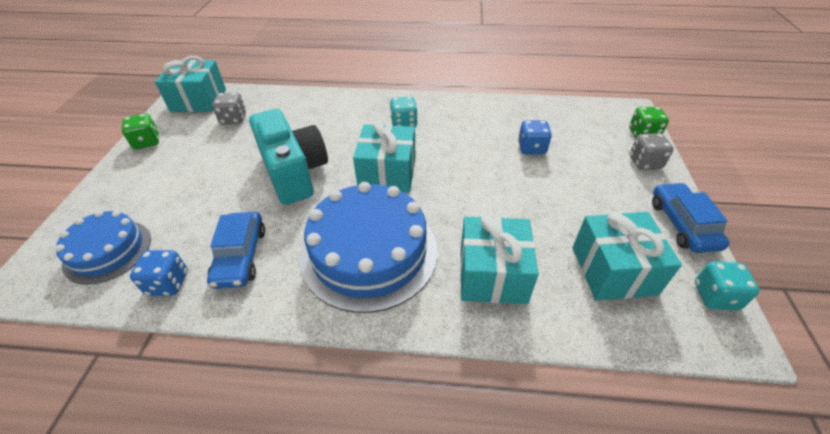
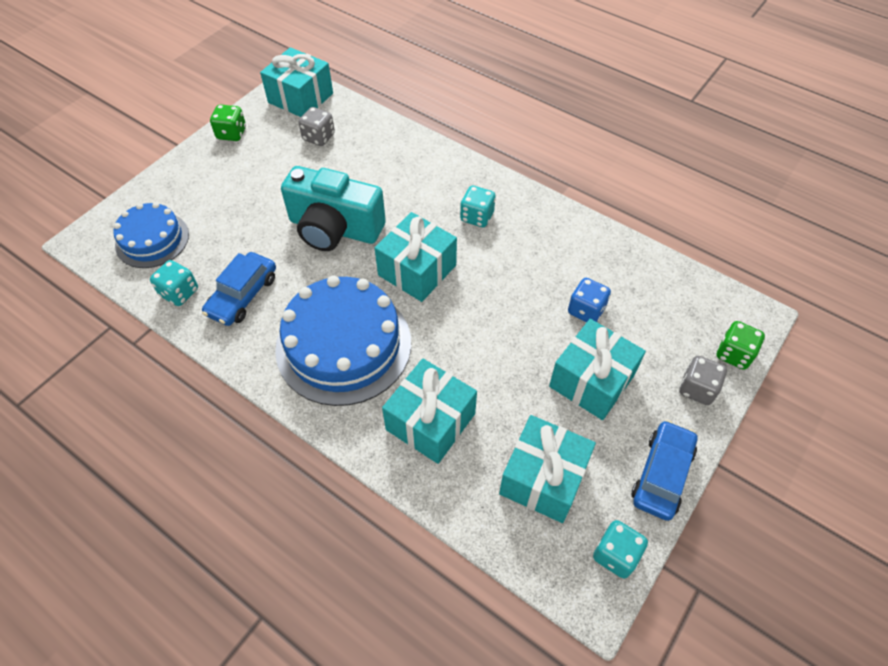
camera: 30 degrees right, 10 degrees up
(168, 283) = (179, 293): blue dice -> turquoise dice
(294, 172) = (334, 228): turquoise camera -> turquoise camera turned 105 degrees clockwise
(578, 188) = (591, 381): none -> turquoise gift

